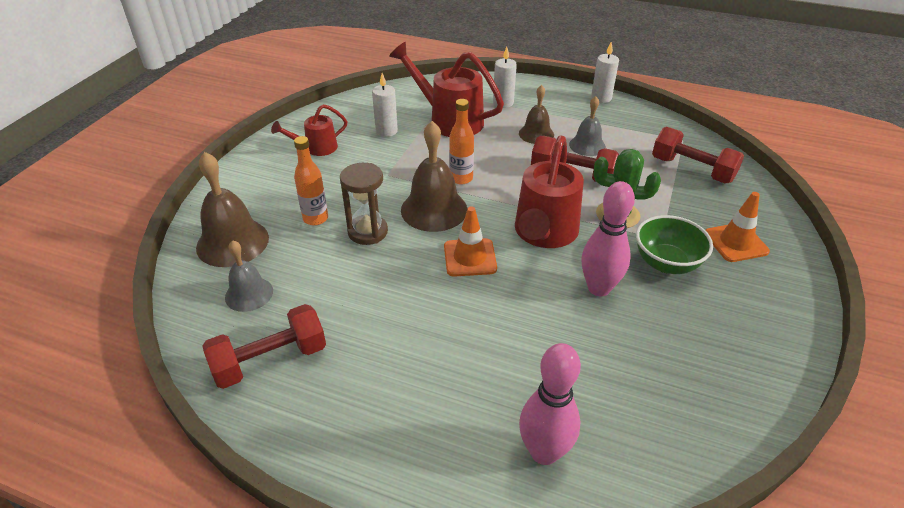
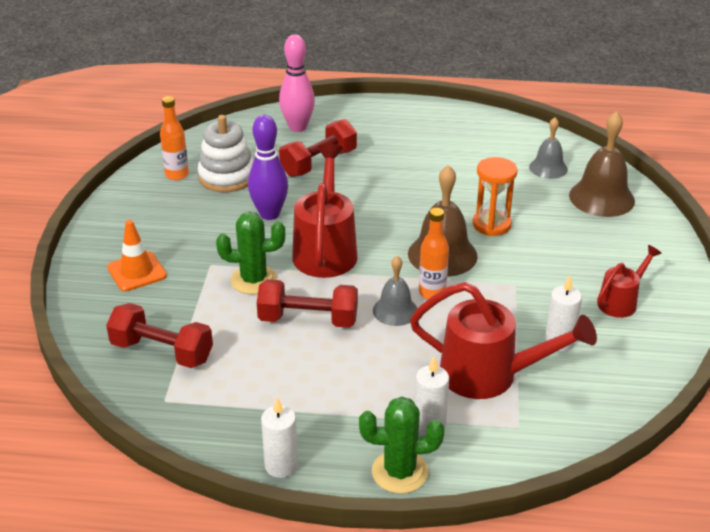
camera: 165 degrees right, 5 degrees down
(270, 360) = (495, 138): red dumbbell -> red dumbbell (318, 163)
(315, 218) = (549, 228): orange bottle -> orange bottle (177, 175)
(367, 232) = (491, 225): brown hourglass -> orange hourglass
(470, 257) = (387, 219): orange traffic cone -> none
(530, 86) = (399, 472): none -> green cactus
(536, 134) = (364, 373): brown bell -> none
(587, 145) = (294, 366): grey bell -> grey bell (395, 310)
(599, 288) = (269, 214): pink bowling pin -> purple bowling pin
(653, 360) = (227, 177): none -> white stacking toy
(666, 263) = (208, 242): green bowl -> none

